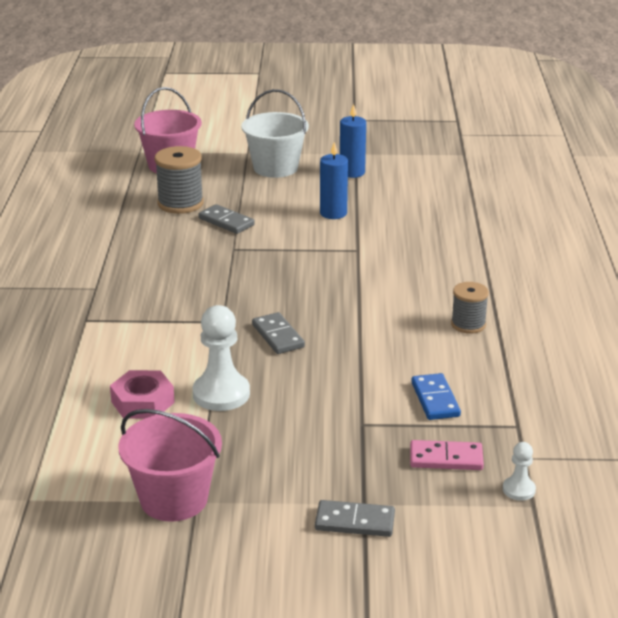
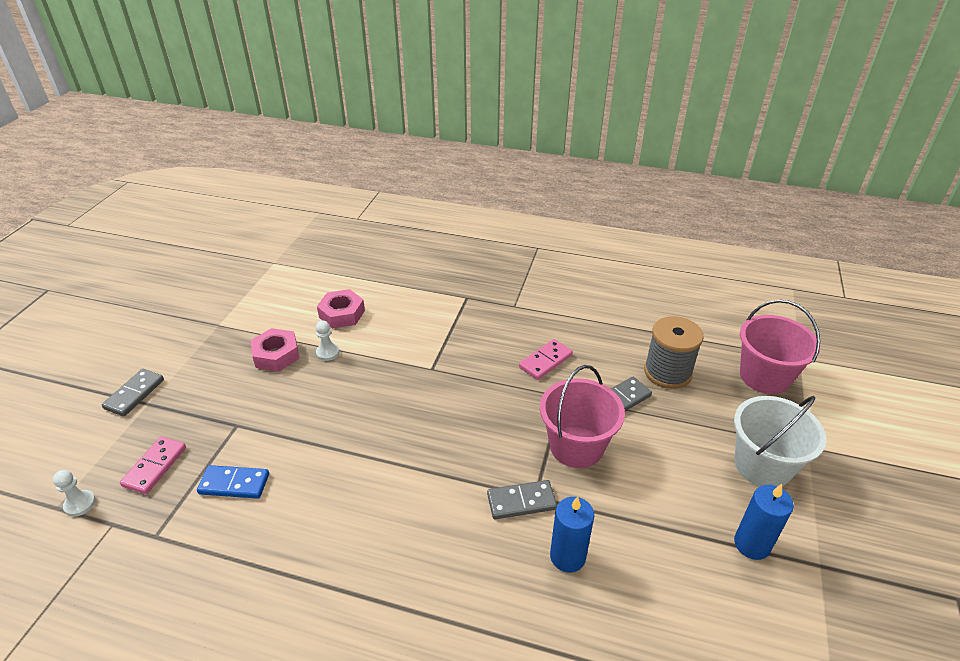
camera: 105 degrees right, 10 degrees up
(174, 499) = (228, 316): pink bucket -> pink bucket (576, 446)
(186, 261) = (545, 361): none -> pink domino
(221, 394) = (327, 352): white pawn -> white pawn, size x0.51
(239, 431) = (276, 355): none -> pink nut
(277, 336) = (392, 398): grey domino -> grey domino (521, 501)
(333, 213) = (630, 495): blue candle -> blue candle (567, 556)
(468, 324) = (339, 555): grey spool -> none

